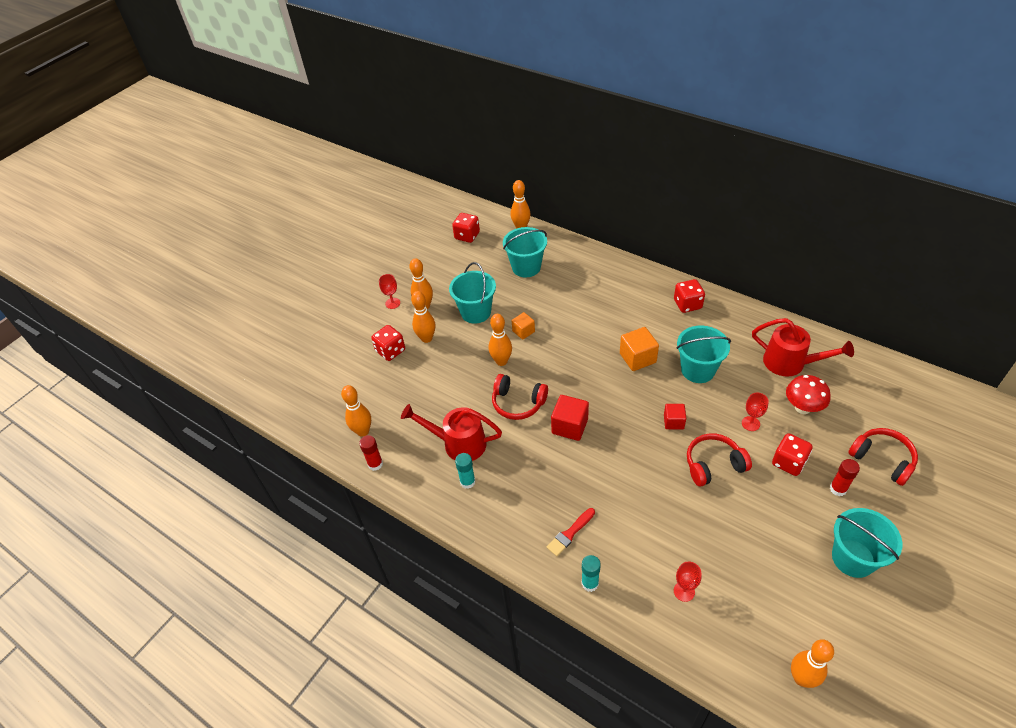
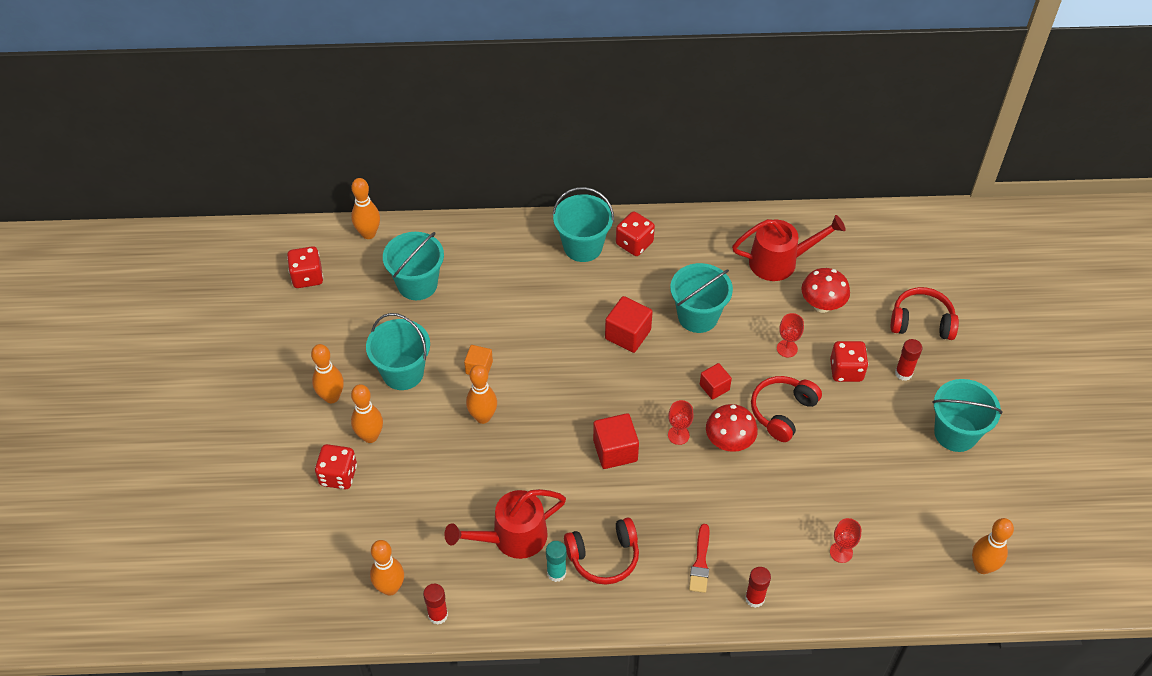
camera: 40 degrees left, 5 degrees up
(392, 303) = (287, 414): red goblet -> red goblet (678, 435)
(518, 403) = (540, 455): red headphones -> red headphones (604, 557)
(590, 583) = (754, 598): turquoise glue stick -> red glue stick
(637, 358) = (628, 334): orange cube -> red cube
(650, 291) = (583, 246): none -> turquoise bucket
(655, 464) = (729, 442): none -> red mushroom

